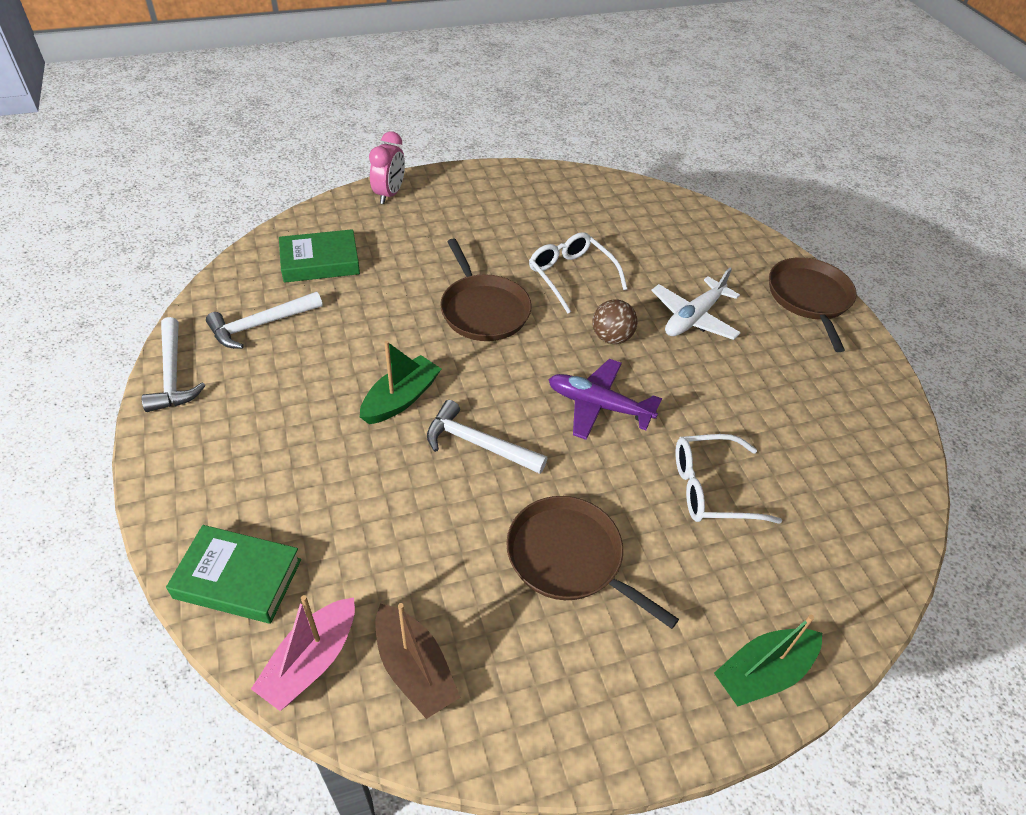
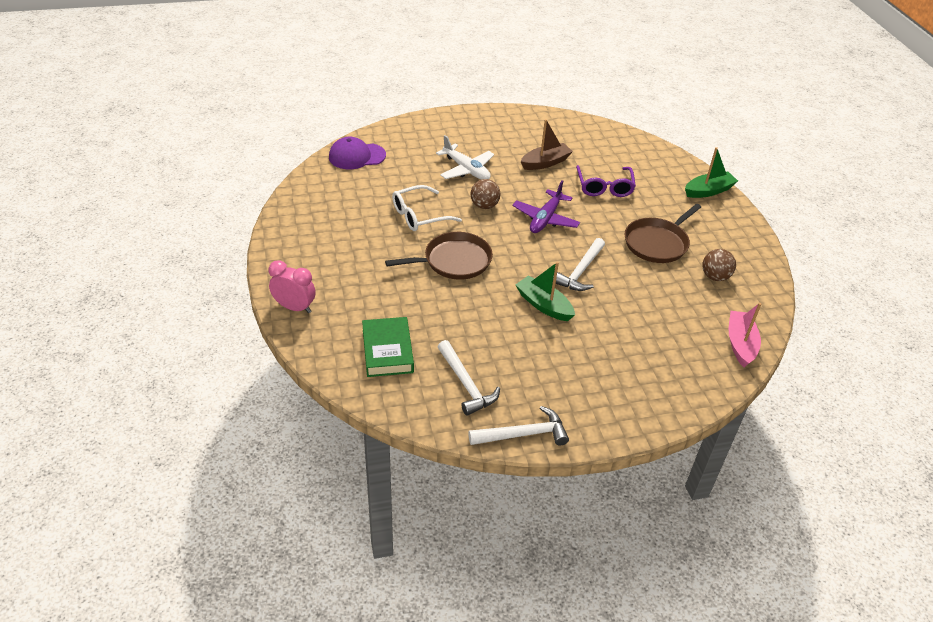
camera: 85 degrees left, 5 degrees down
(238, 579) = (696, 379): green book -> none
(311, 661) = (740, 344): pink boat -> pink boat turned 120 degrees counterclockwise
(414, 668) = (734, 304): brown boat -> brown boat (545, 163)
(488, 644) = (715, 277): none -> brown ball
(682, 217) = (357, 156): none -> purple cap
(712, 488) = (604, 187): white glasses -> purple glasses
(763, 672) = (708, 191): green boat -> green boat turned 90 degrees counterclockwise
(809, 298) = (450, 122): brown pan -> none

